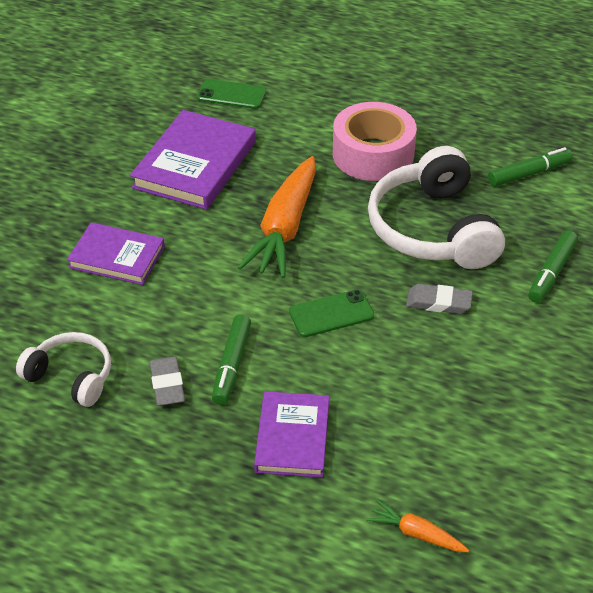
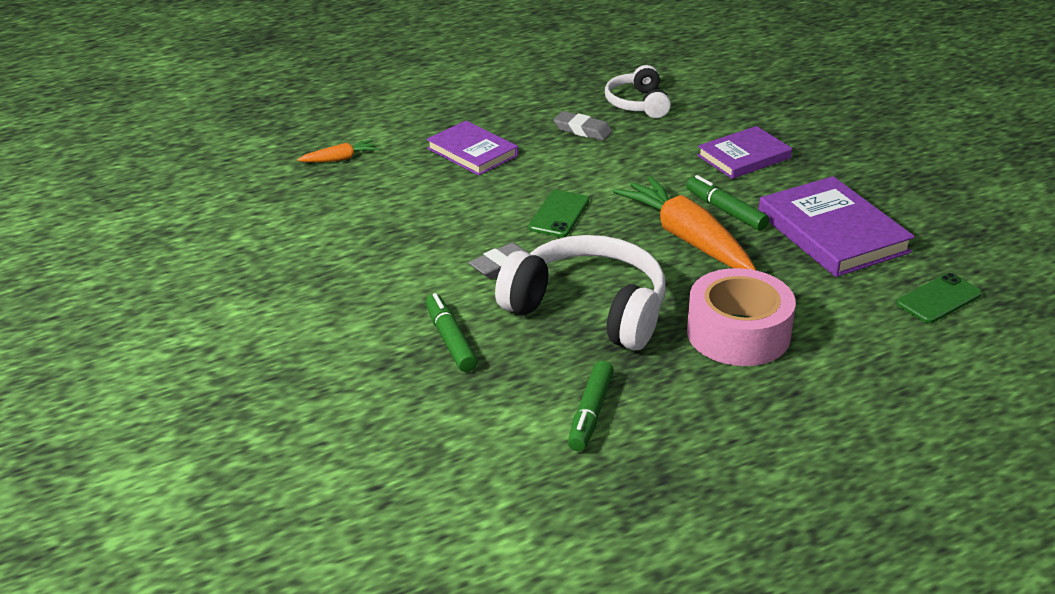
camera: 130 degrees right, 10 degrees down
(71, 376) = (637, 104): white headphones -> white headphones turned 105 degrees clockwise
(232, 365) = (566, 157): green marker -> green marker (726, 211)

